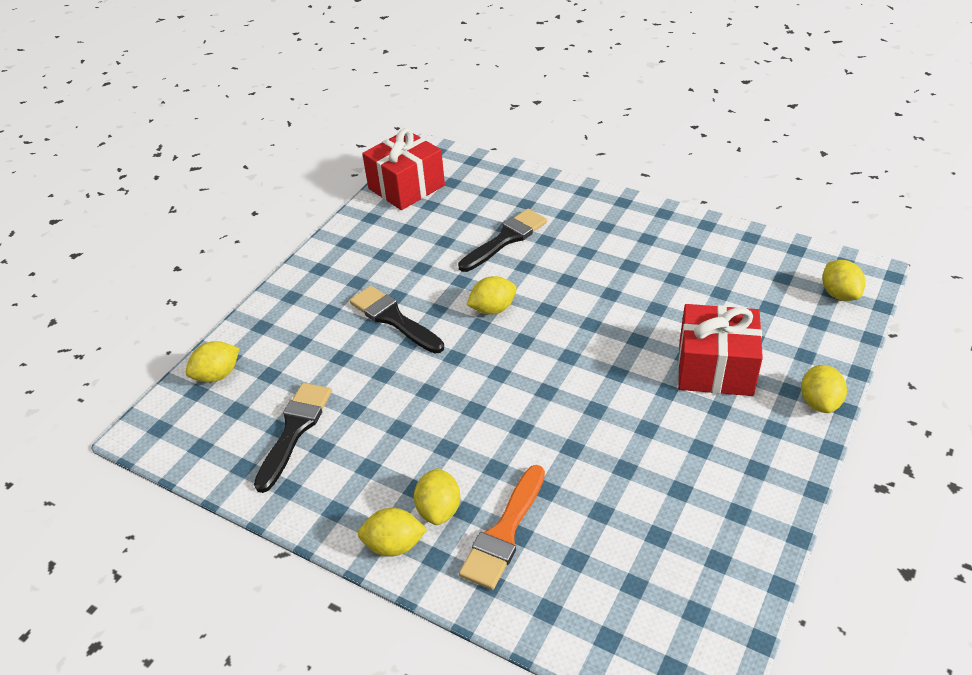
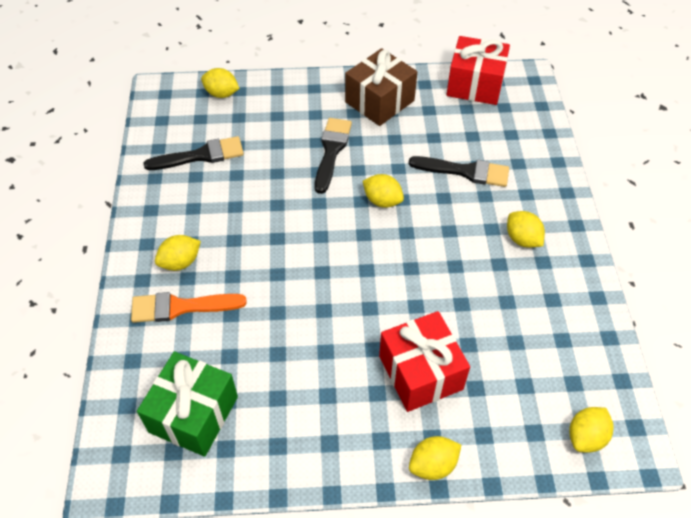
camera: 55 degrees right, 10 degrees up
(361, 257) = (379, 101): none -> brown gift
(394, 545) = (140, 253): yellow lemon -> yellow lemon (522, 239)
(658, 574) = (193, 414): none -> green gift

